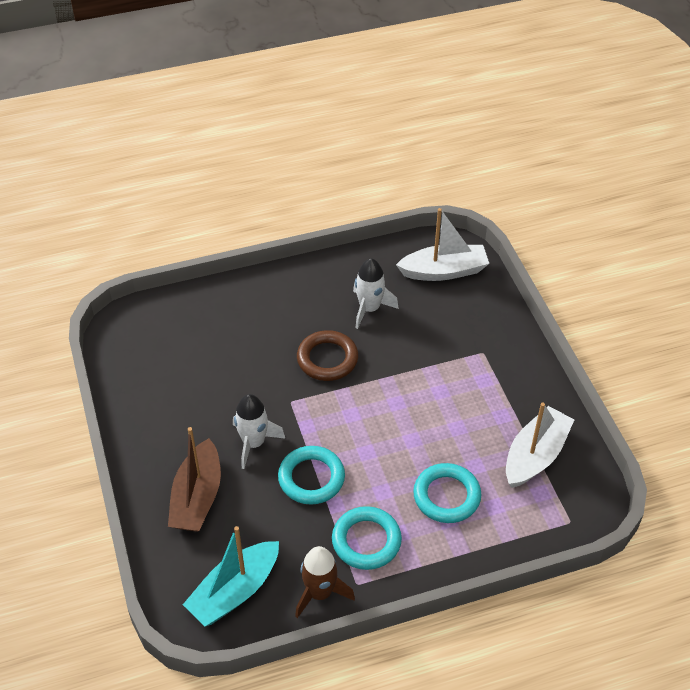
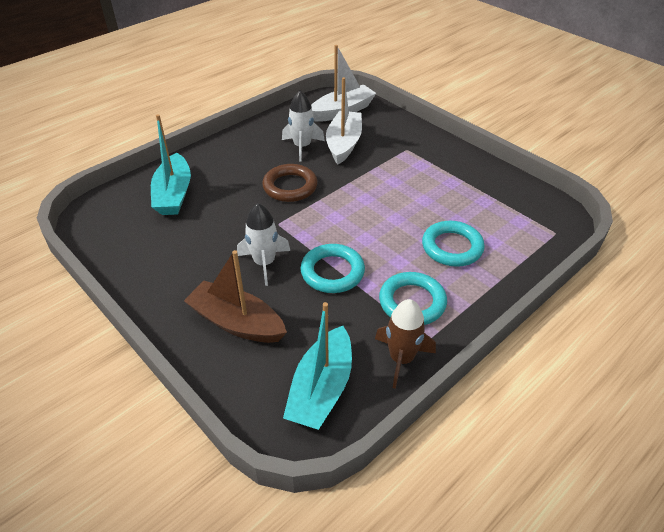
camera: 25 degrees left, 5 degrees down
(197, 497) = (237, 322): brown boat -> brown boat turned 135 degrees clockwise
(209, 327) = (174, 194): none -> turquoise boat
(535, 455) = (495, 199): white boat -> white boat (344, 144)

